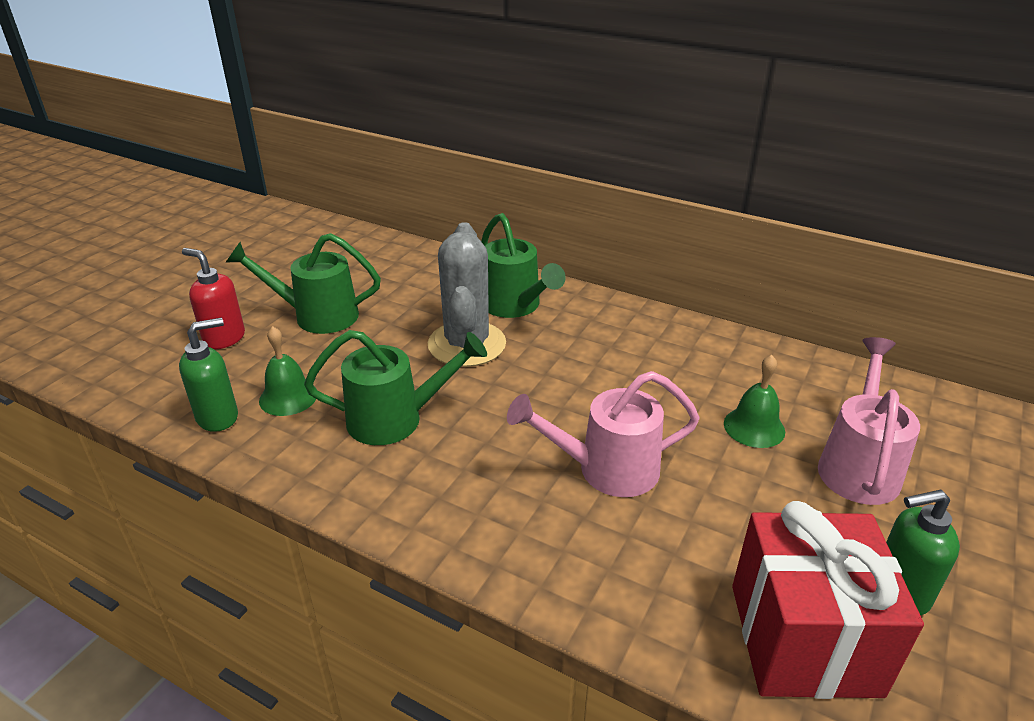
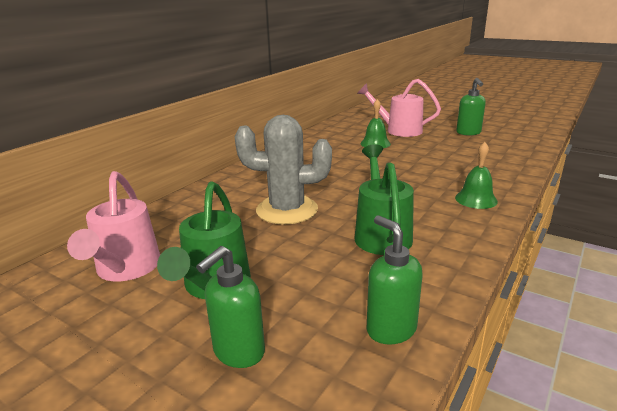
camera: 85 degrees left, 10 degrees down
(224, 338) = (238, 352): red soap dispenser -> green soap dispenser
(288, 397) = (355, 288): green bell -> green bell (476, 199)
(515, 306) = (240, 193): green watering can -> none
(606, 469) = (416, 173): pink watering can -> pink watering can (126, 269)
(804, 639) = (502, 147): red gift -> none

